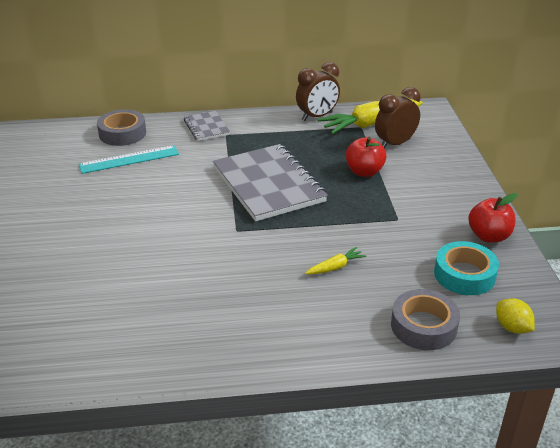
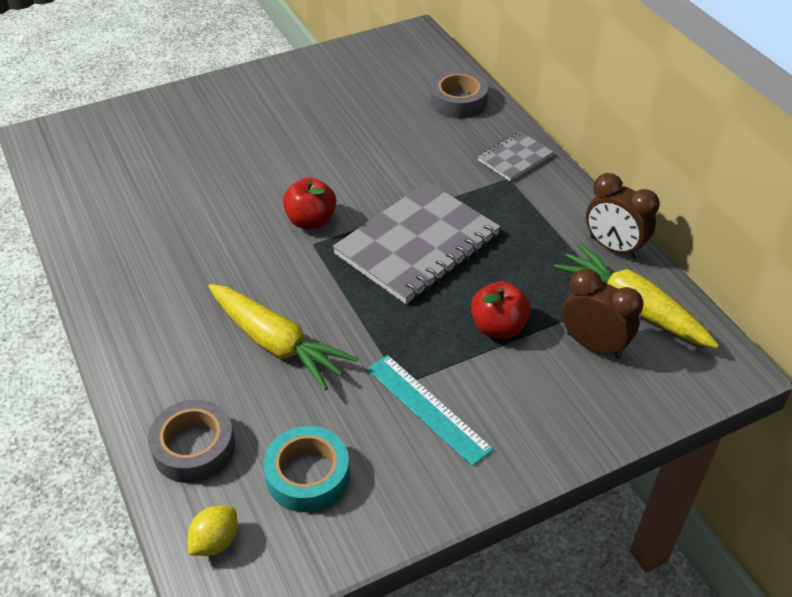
camera: 70 degrees right, 10 degrees up
(129, 159) = (408, 123): turquoise ruler -> turquoise ruler (428, 408)
(335, 267) = (277, 344): yellow carrot -> yellow carrot, size x2.20
(489, 236) = (407, 492): red apple -> red apple (311, 221)

